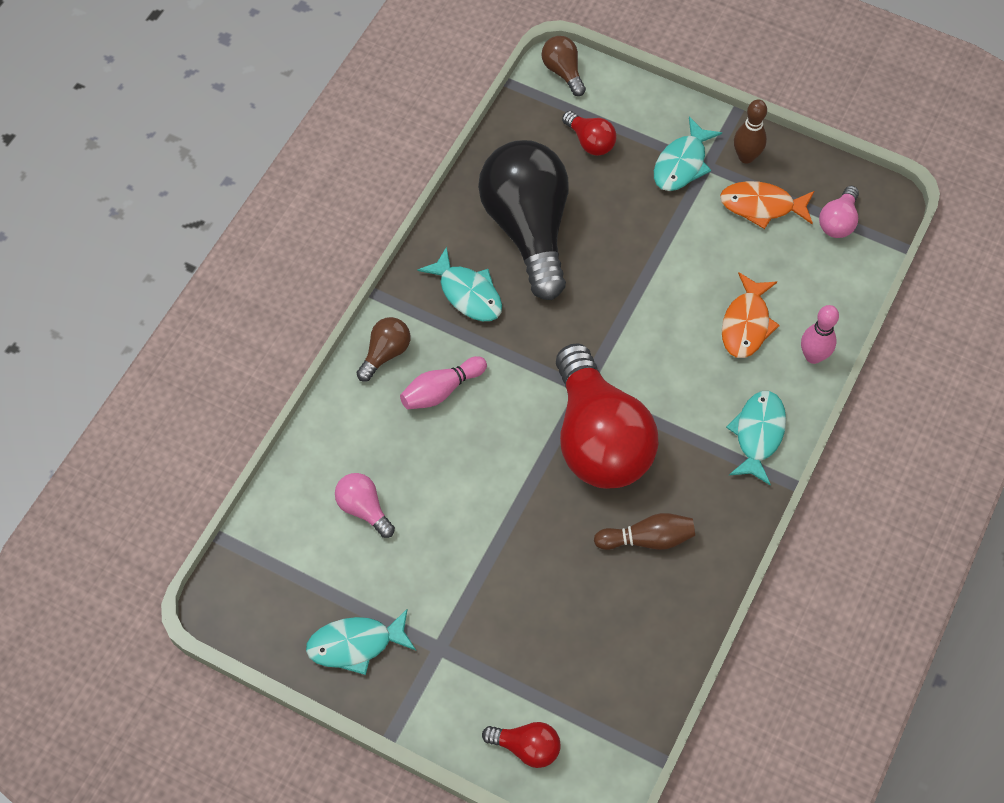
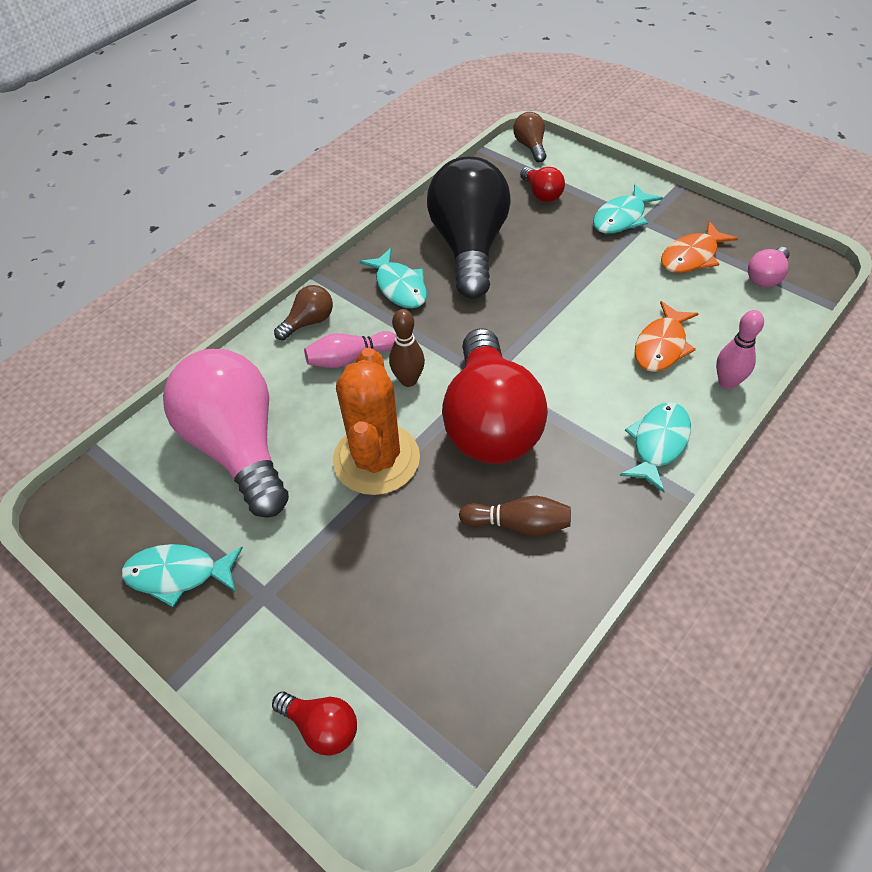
camera: 15 degrees right, 10 degrees down
(364, 509) = (238, 447): pink light bulb -> pink light bulb, size x2.34
(501, 497) = (376, 459): none -> orange cactus
(746, 157) = (682, 219): brown bowling pin -> brown bowling pin (408, 380)
(762, 206) = (692, 256): orange fish -> orange fish turned 60 degrees counterclockwise

